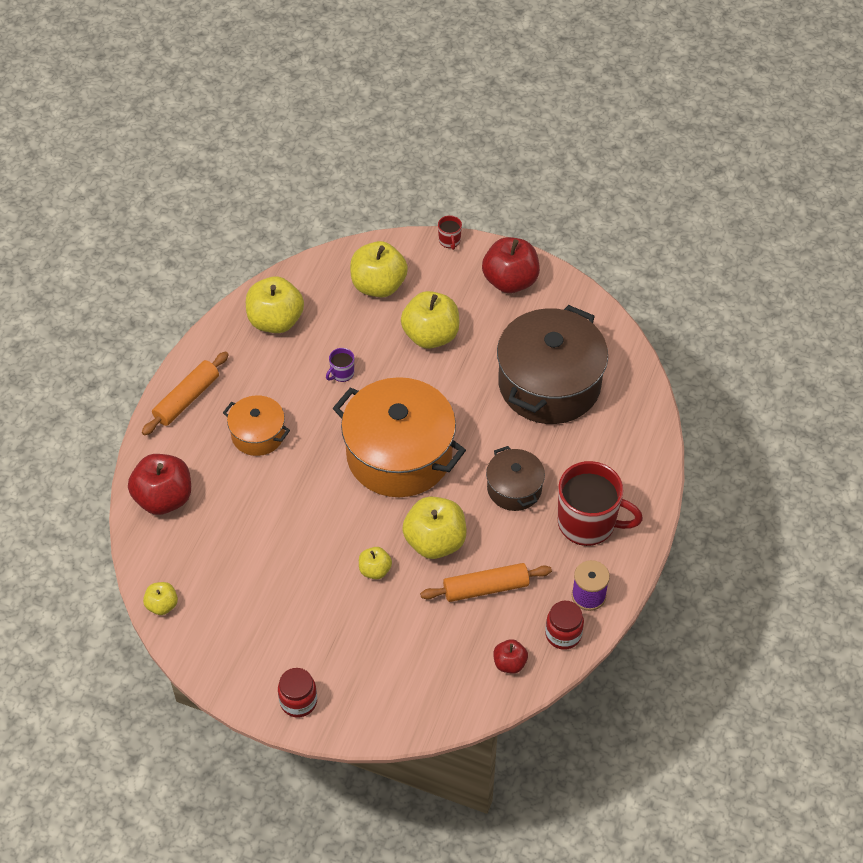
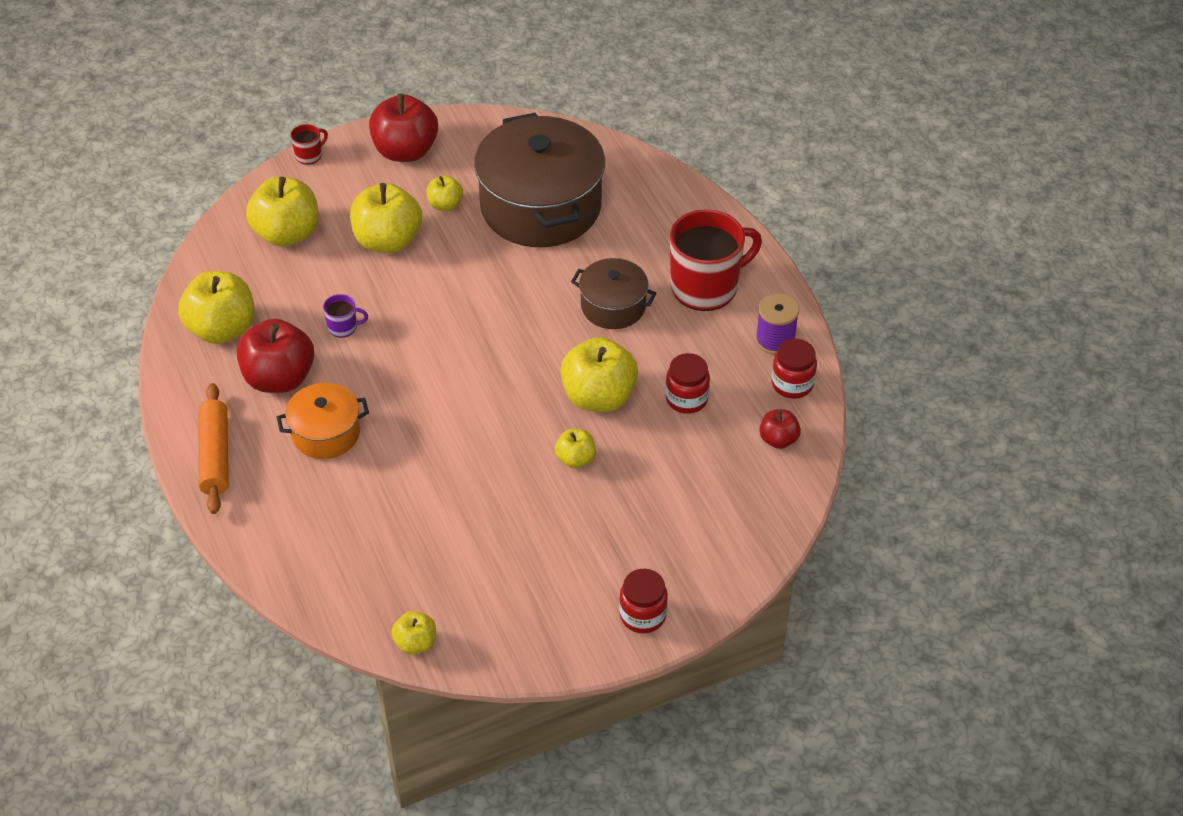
camera: 45 degrees left, 5 degrees down
(164, 498) = (300, 554): red apple -> red apple (279, 378)
(342, 373) = (343, 327): purple mug -> purple mug turned 90 degrees counterclockwise
(399, 455) = (480, 353): orange pot -> none
(449, 241) = (309, 155): red mug -> red mug turned 75 degrees counterclockwise
(486, 588) = (686, 399): orange rolling pin -> red jar
(492, 337) = (445, 205): none -> yellow apple

